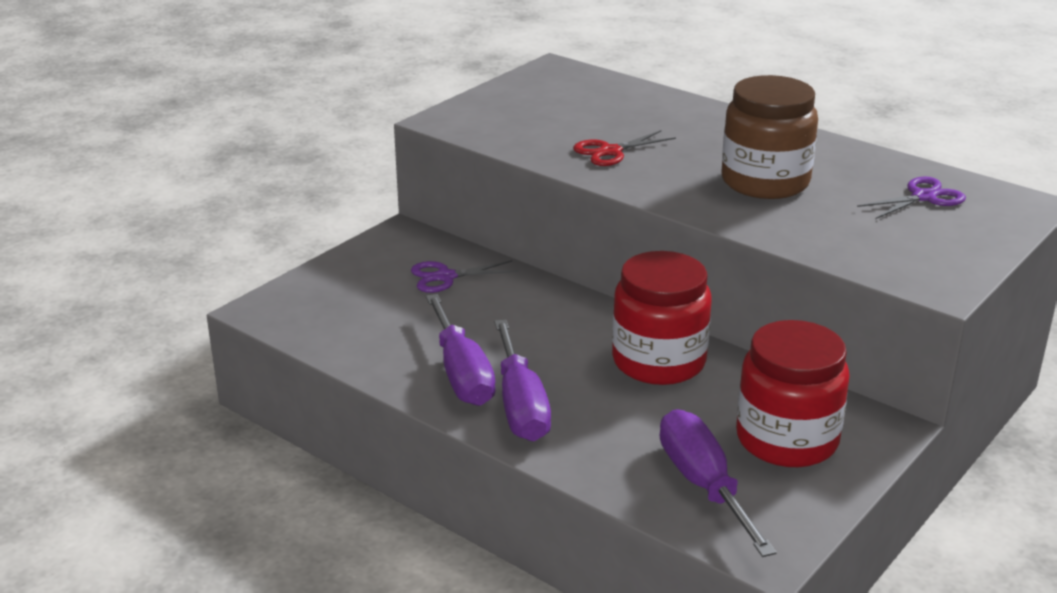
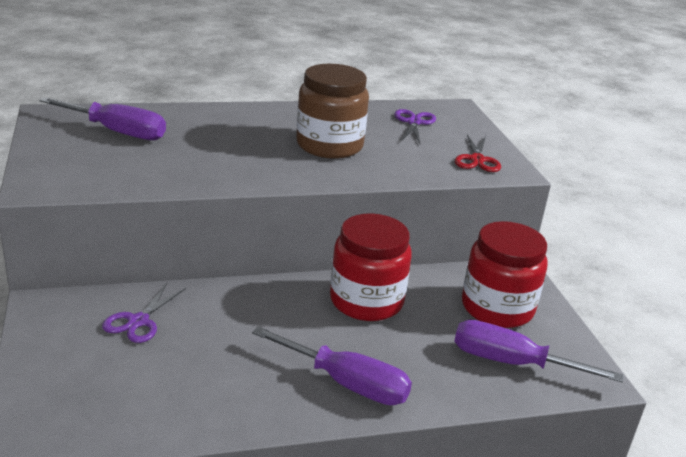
camera: 55 degrees left, 0 degrees up
(461, 374) = (274, 387): purple screwdriver -> purple screwdriver (117, 132)
(610, 151) = (206, 162): red scissors -> red scissors (477, 160)

